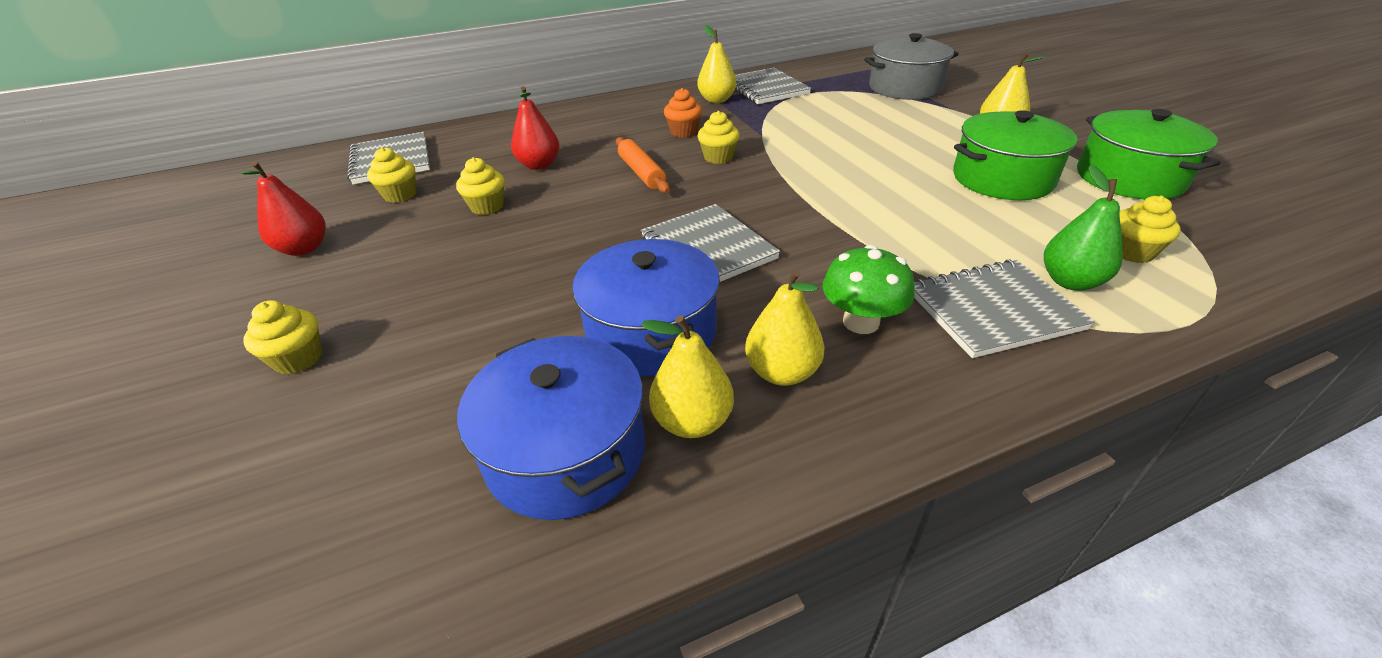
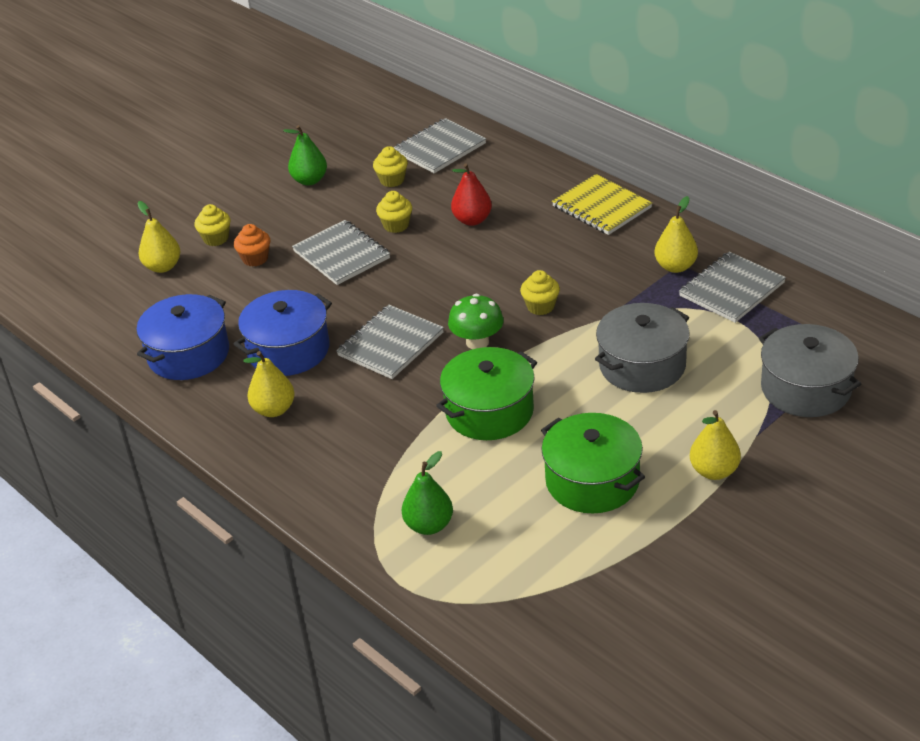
camera: 70 degrees right, 0 degrees up
(304, 249) = (309, 180): red pear -> green pear
(601, 110) = (601, 207): none -> yellow notebook
(641, 173) = (488, 275): orange rolling pin -> none
(683, 132) = (582, 271): orange cupcake -> orange cupcake (255, 259)
(692, 421) = (223, 388): yellow pear -> yellow pear (163, 267)
(841, 132) = (642, 365): none -> grey pot
(861, 322) = (335, 431): green mushroom -> green mushroom (477, 342)
(993, 310) = (374, 489): grey notebook -> grey notebook (341, 255)
(1129, 178) = (641, 564): green pot -> green pot (489, 411)
(1131, 252) = (490, 559): yellow cupcake -> none

